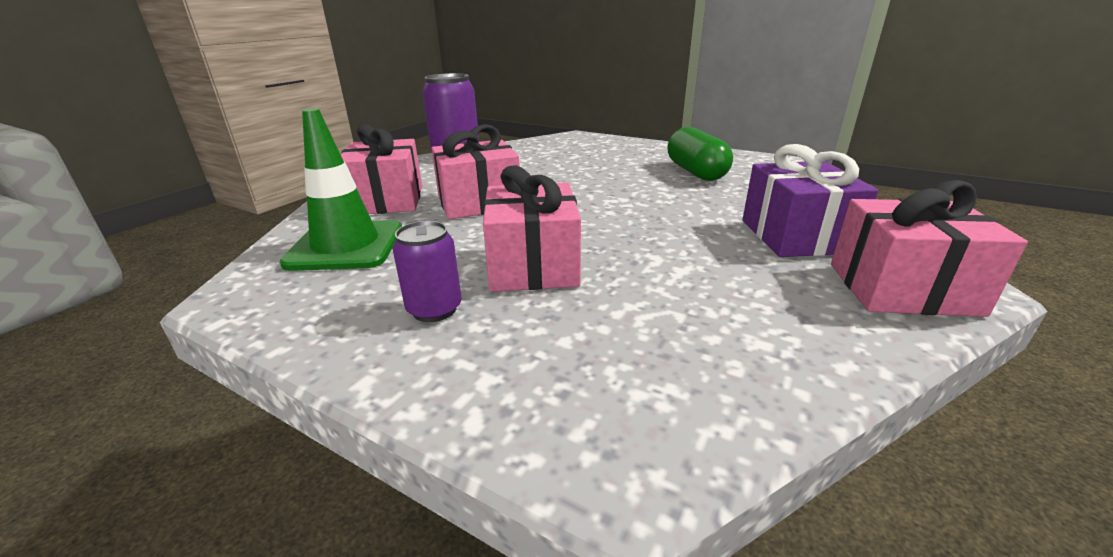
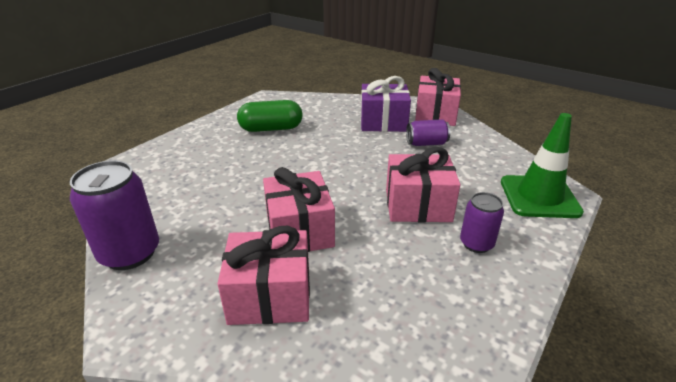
camera: 85 degrees left, 5 degrees up
(346, 246) = (384, 307): green traffic cone -> green traffic cone (539, 197)
(744, 275) = (426, 143): none -> purple can

